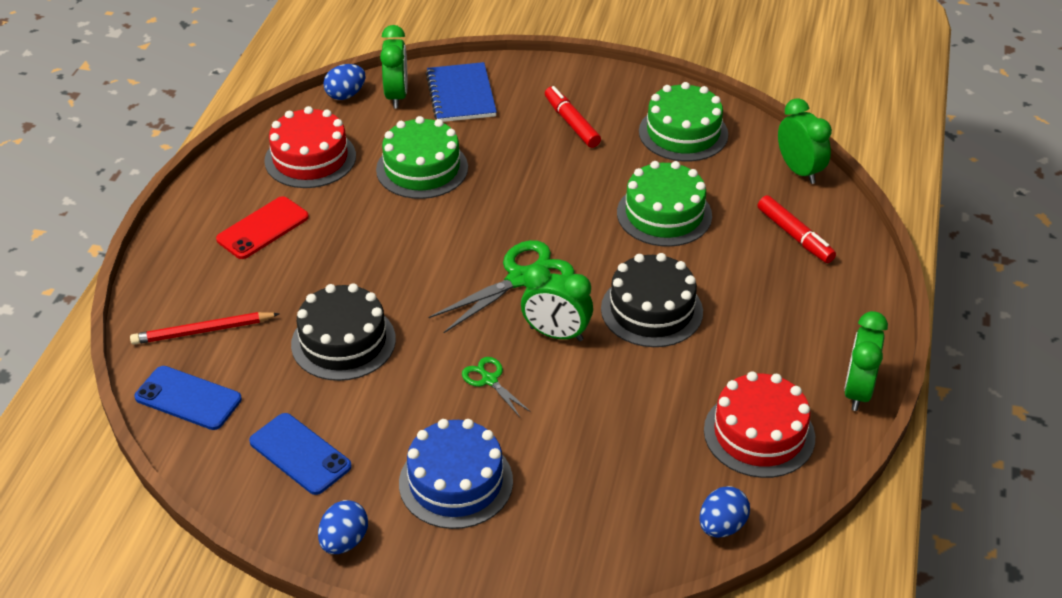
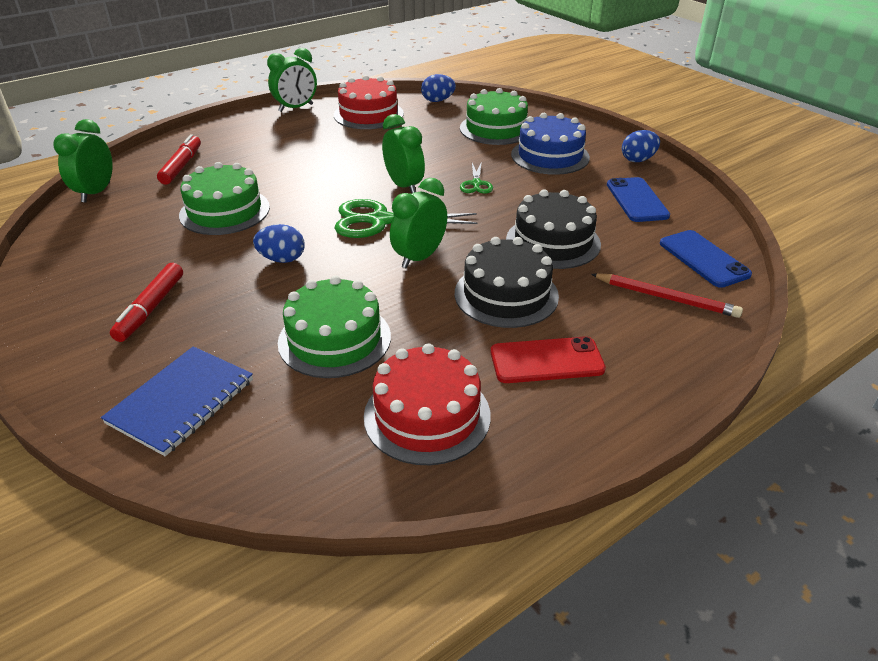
camera: 140 degrees left, 5 degrees down
(346, 95) = (291, 487): blue egg -> blue egg (282, 259)
(397, 96) = (241, 445): green clock -> green clock (419, 257)
(651, 310) = (330, 172): black cake -> black cake (506, 294)
(683, 133) = (98, 253): green cake -> green cake (496, 129)

